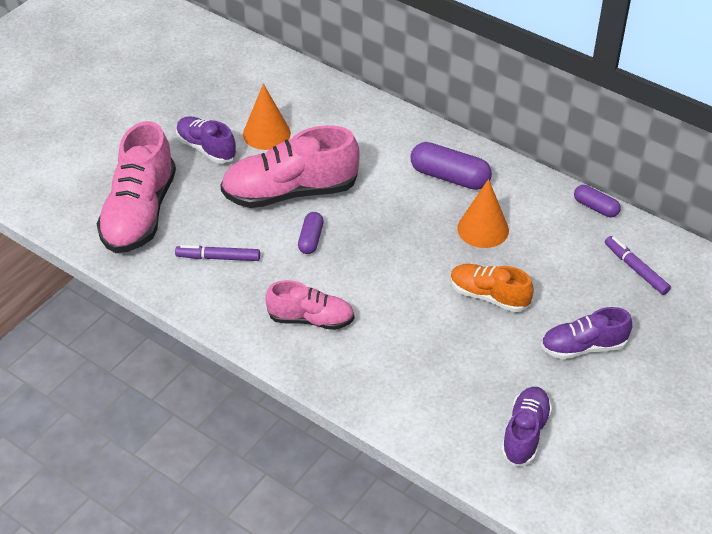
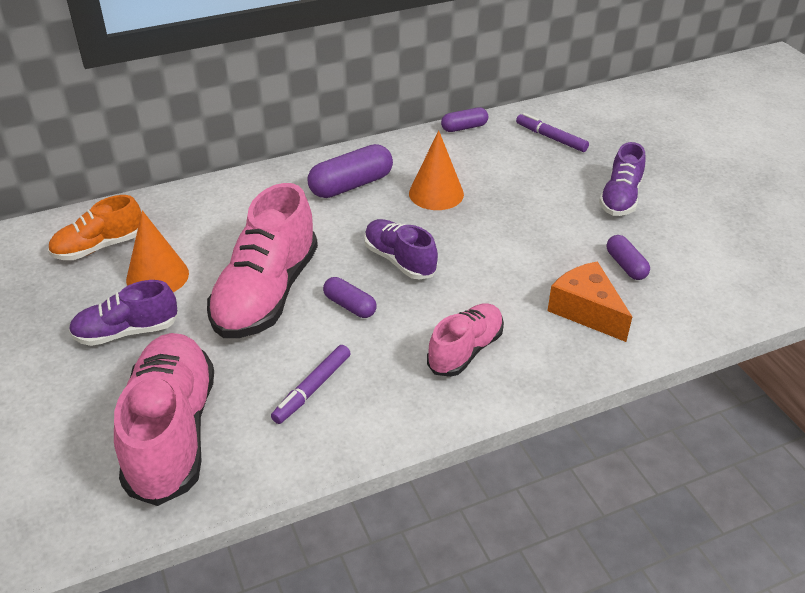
camera: 60 degrees left, 5 degrees down
(140, 213) = (171, 432): pink shoe -> pink shoe turned 135 degrees counterclockwise
(408, 373) = (586, 311): none -> orange cheese
(487, 380) = (625, 265): none -> purple capsule
(488, 296) = (522, 223): orange shoe -> orange shoe (99, 247)
(525, 433) = (702, 269): purple shoe -> purple shoe (399, 260)
(636, 269) = (551, 138): purple marker -> purple marker turned 45 degrees clockwise

